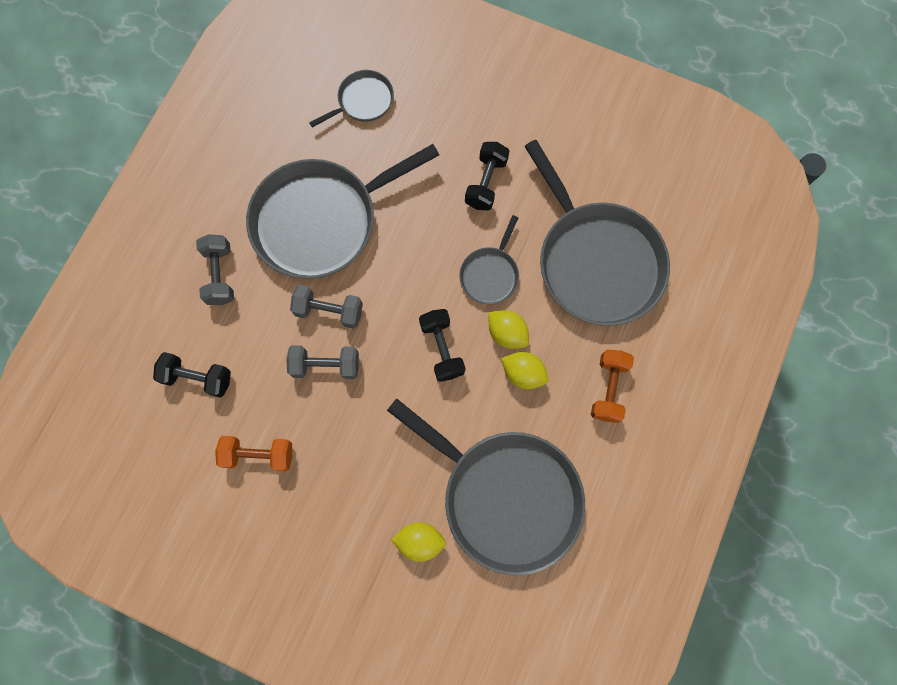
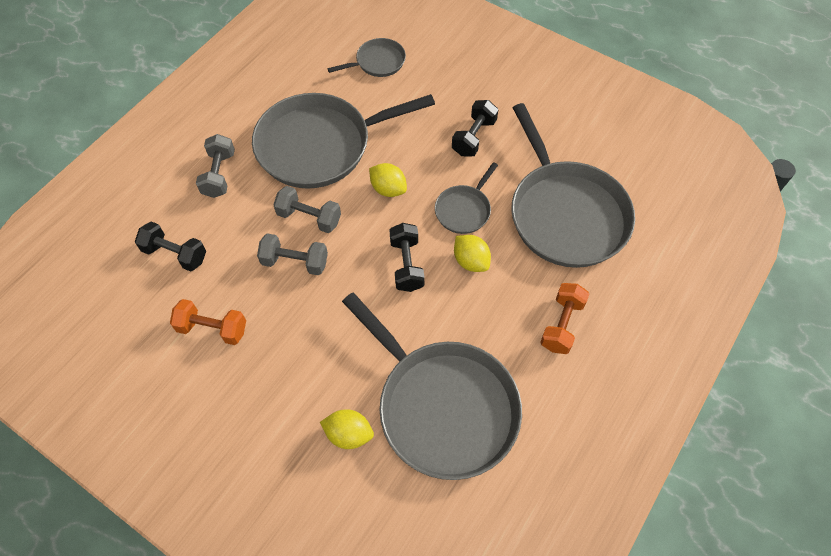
camera: 10 degrees right, 15 degrees down
(523, 373) = (480, 298): yellow lemon -> yellow lemon (388, 189)

